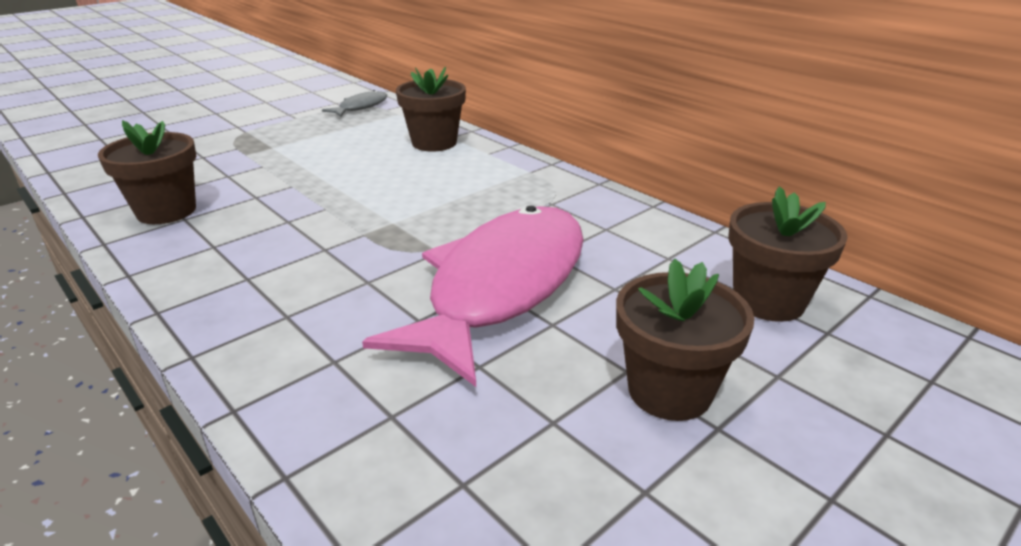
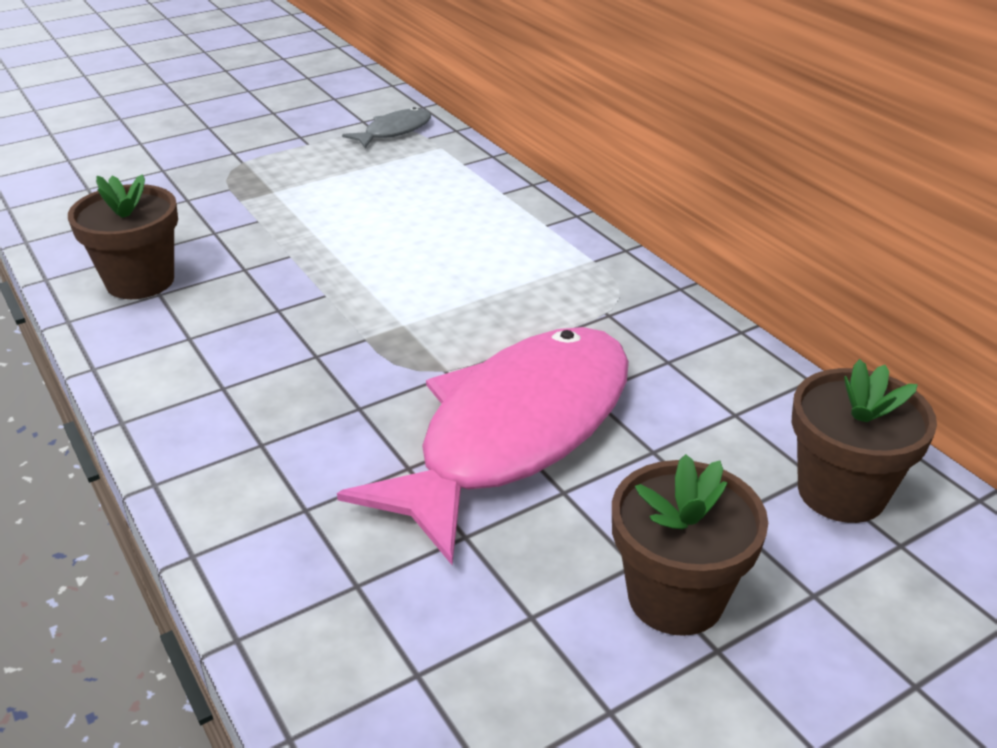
camera: 10 degrees right, 5 degrees up
(434, 143) = (479, 201): brown flower pot -> none

